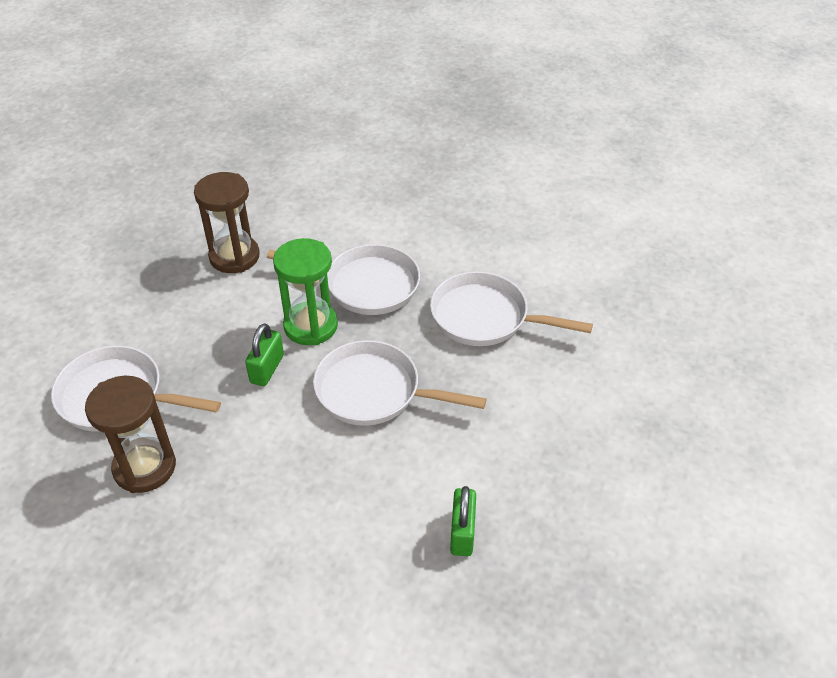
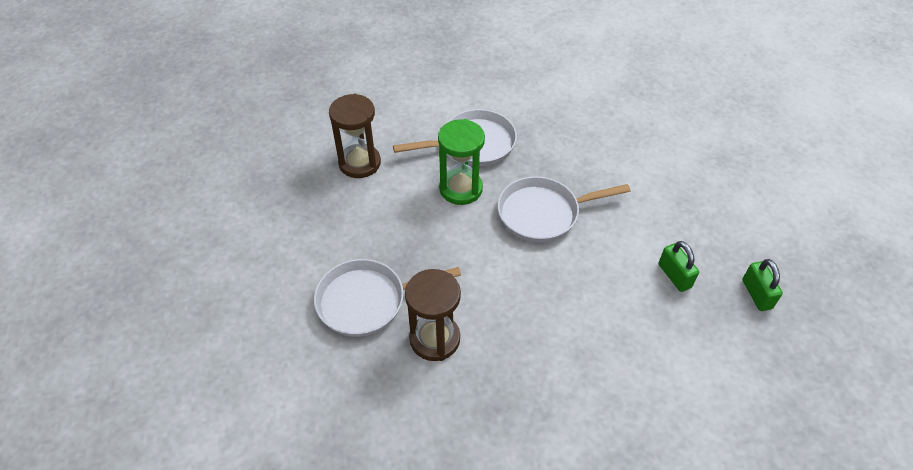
camera: 30 degrees left, 5 degrees up
(267, 369) = (458, 231): green padlock -> green padlock (756, 294)
(486, 317) = (570, 133): white pan -> none

